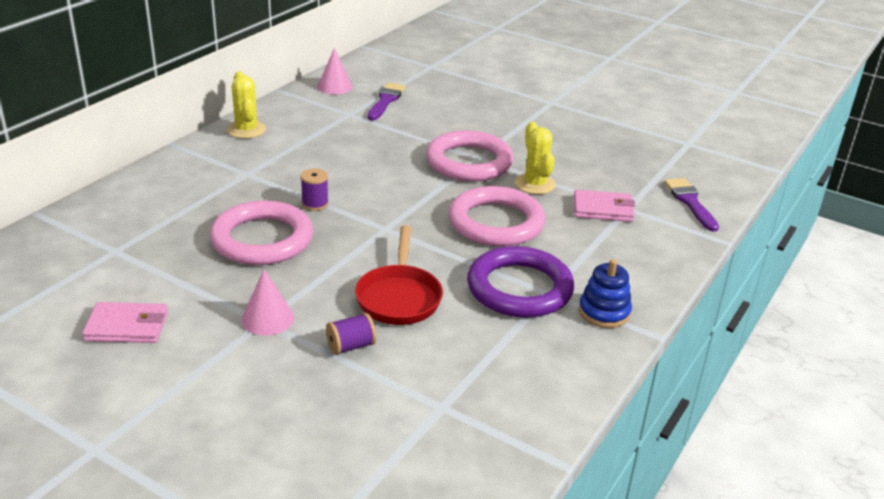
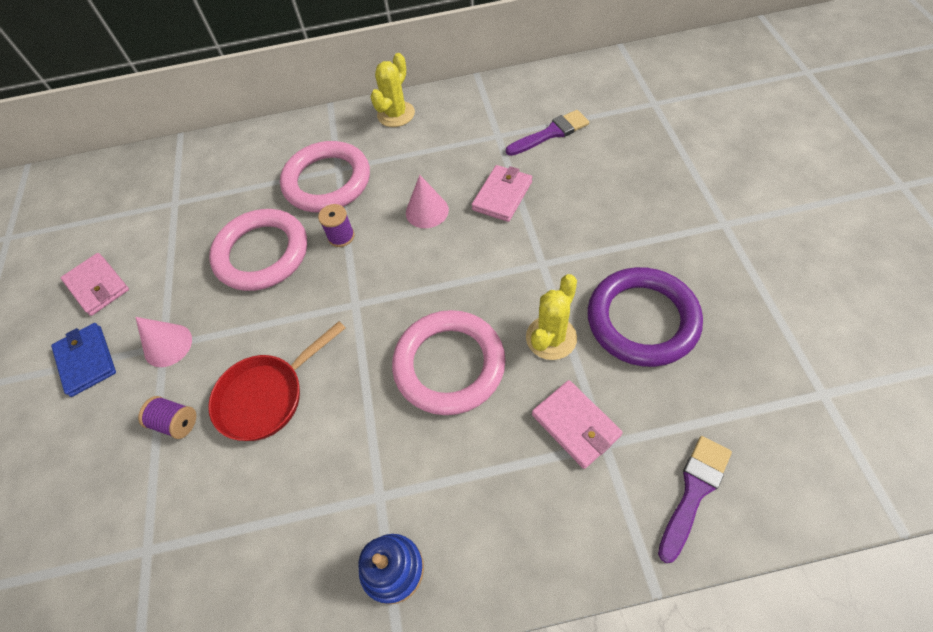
camera: 55 degrees right, 25 degrees up
(202, 365) = (87, 360): none -> blue wallet
(335, 86) = (528, 91): pink cone -> pink cone (427, 211)
(402, 139) = (502, 195): none -> pink wallet
(469, 162) = (525, 264): pink ring -> pink ring (327, 181)
(519, 288) = (363, 468): purple ring -> purple ring (642, 320)

